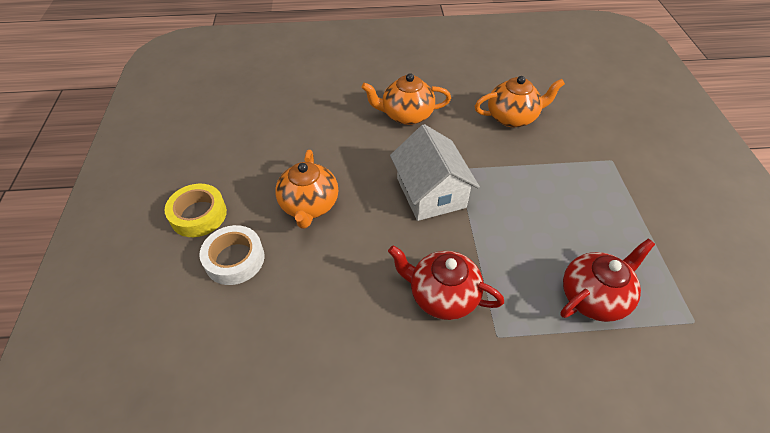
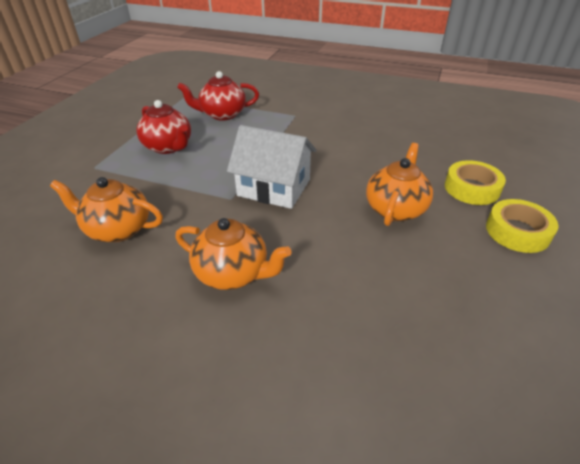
camera: 155 degrees left, 10 degrees down
(234, 259) = (471, 188): white tape -> yellow tape
(431, 193) = (274, 187): white house -> white house turned 75 degrees counterclockwise
(442, 295) = (314, 135): red teapot -> red teapot (168, 147)

